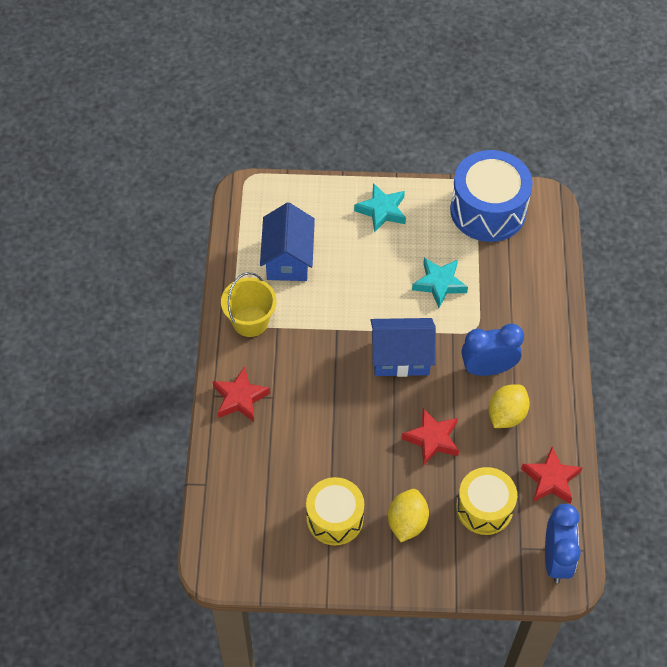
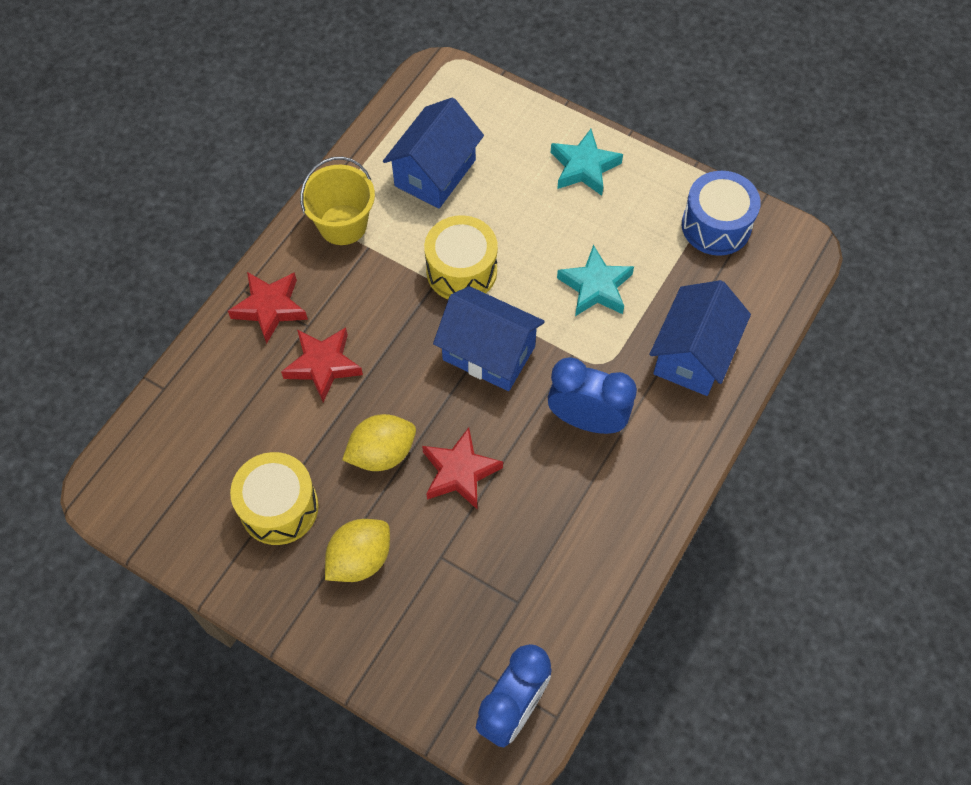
camera: 30 degrees right, 5 degrees up
(484, 508) = (466, 593): yellow drum -> yellow drum (461, 271)
(488, 210) = (716, 226): blue drum -> blue drum, size x0.66
(506, 415) = (571, 490): yellow lemon -> yellow lemon (382, 453)
(525, 297) = (693, 355): none -> blue house
(551, 479) = (574, 601): red star -> red star (323, 365)

